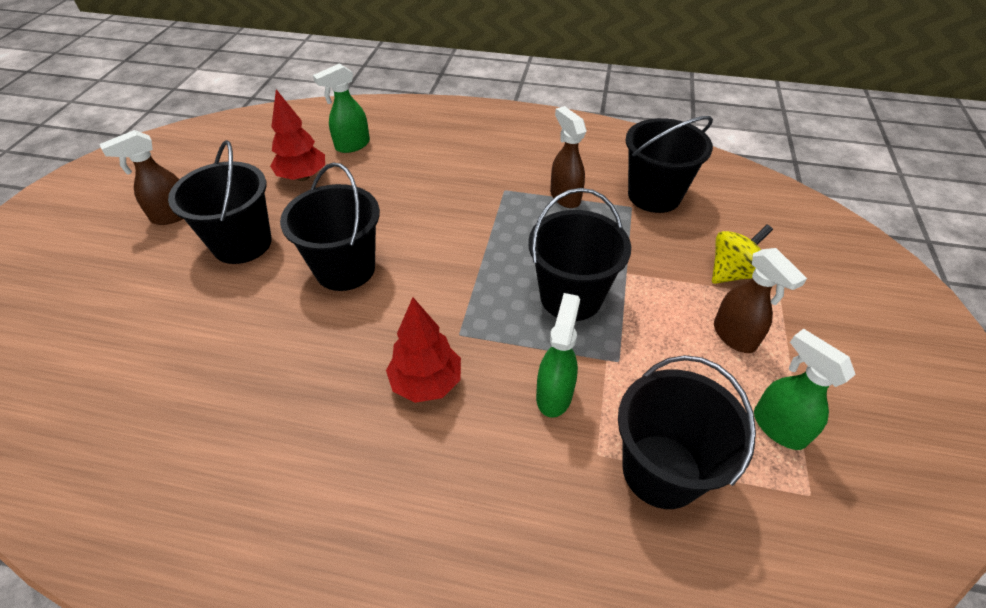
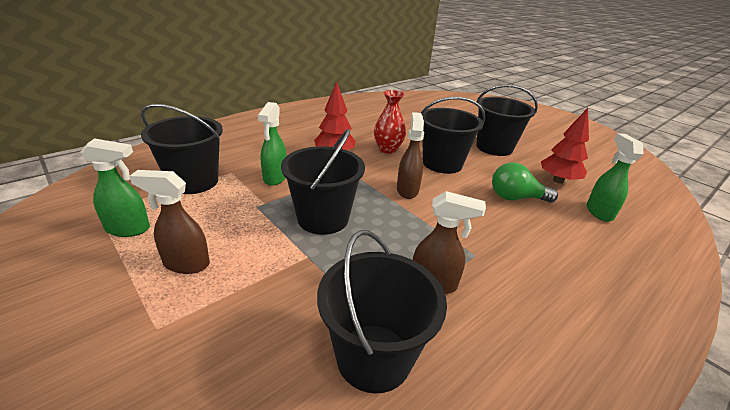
camera: 125 degrees right, 15 degrees down
(172, 216) = (537, 139): brown spray bottle -> brown spray bottle (407, 190)
(351, 338) = (387, 149): none -> red vase
(377, 193) = (515, 198): none -> green light bulb
(554, 394) = (275, 178): green spray bottle -> green spray bottle turned 45 degrees clockwise
(732, 273) = (218, 320): yellow spinning top -> none

